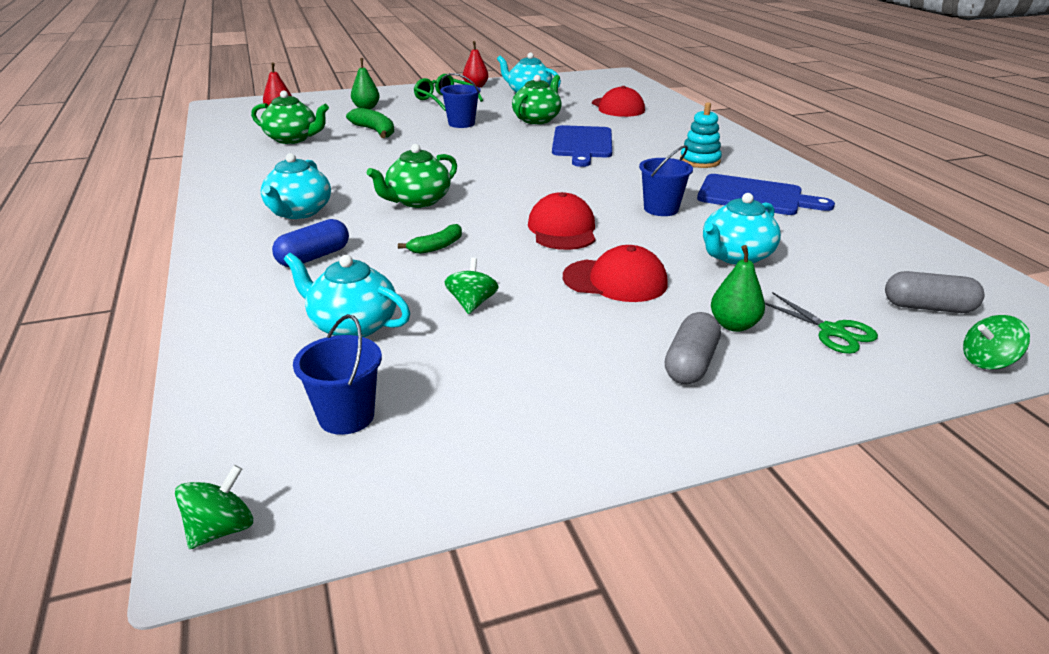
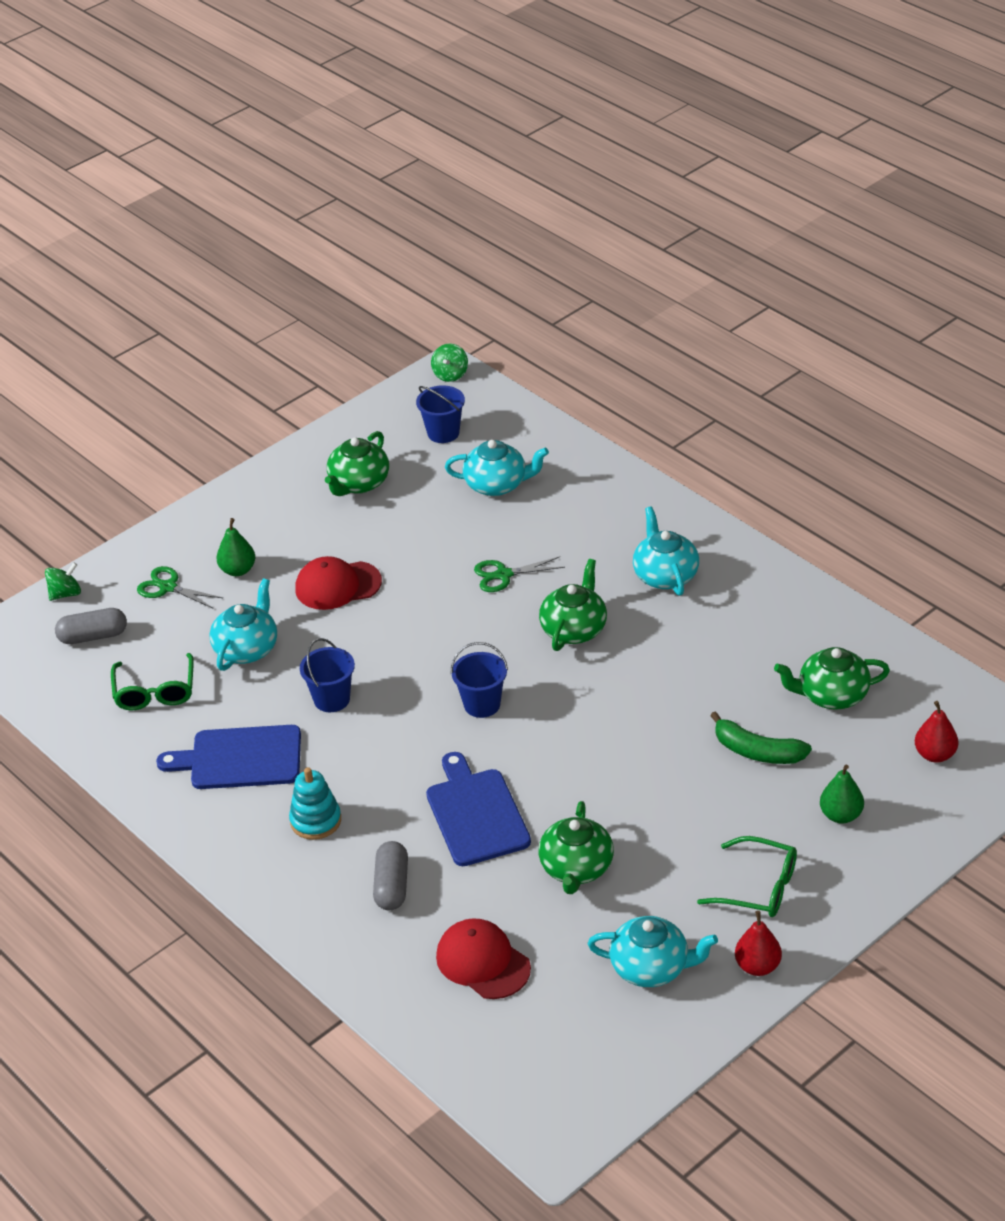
camera: 160 degrees right, 10 degrees up
(314, 257) = (590, 530): blue capsule -> none
(436, 246) = (503, 575): green banana -> green scissors
(461, 123) = (668, 815): blue bucket -> blue bucket (482, 704)
(472, 304) = (431, 528): green spinning top -> none
(524, 381) = (359, 483): none -> green teapot
(562, 229) = (411, 634): red cap -> none
(690, 363) = (261, 528): grey capsule -> grey capsule (392, 886)
(840, 249) = (155, 692): none -> green glasses

